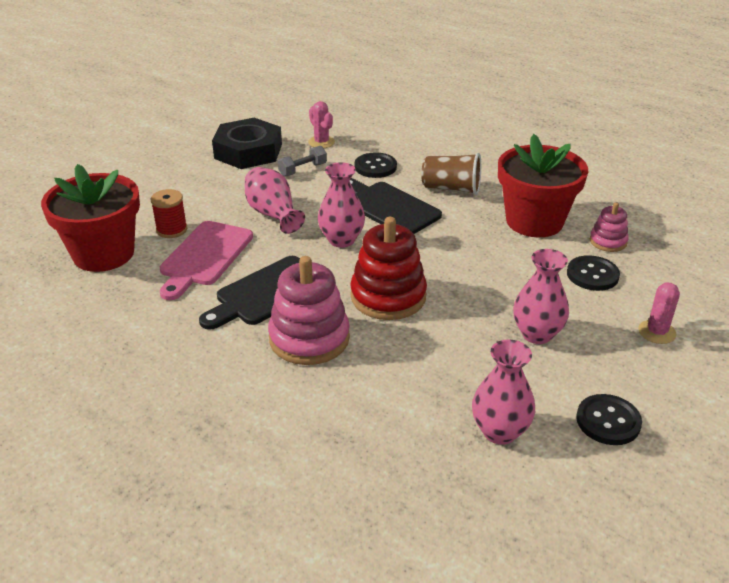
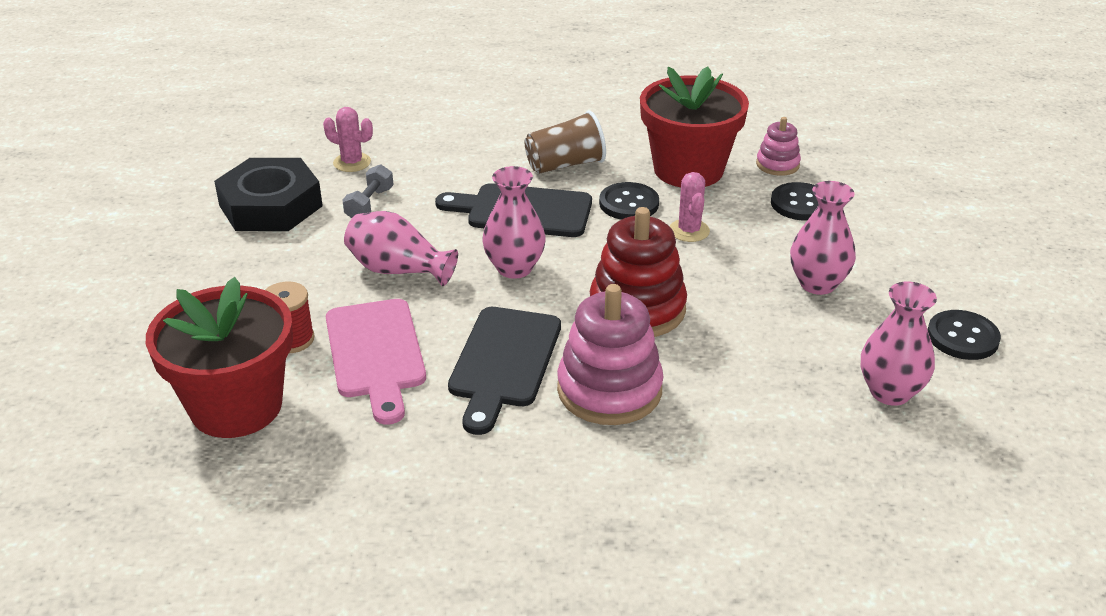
camera: 35 degrees left, 0 degrees up
(375, 167) = (452, 170): black button -> black button (629, 203)
(657, 332) = (911, 236): pink cactus -> pink cactus (689, 231)

